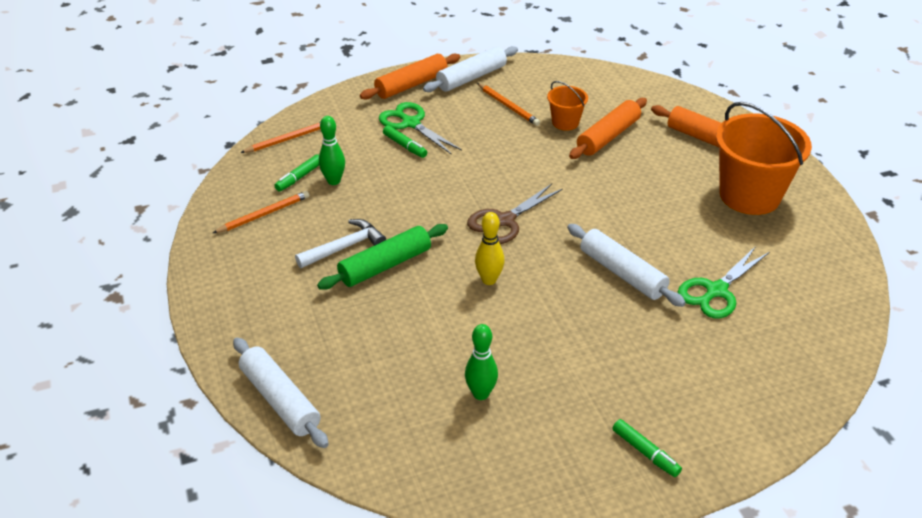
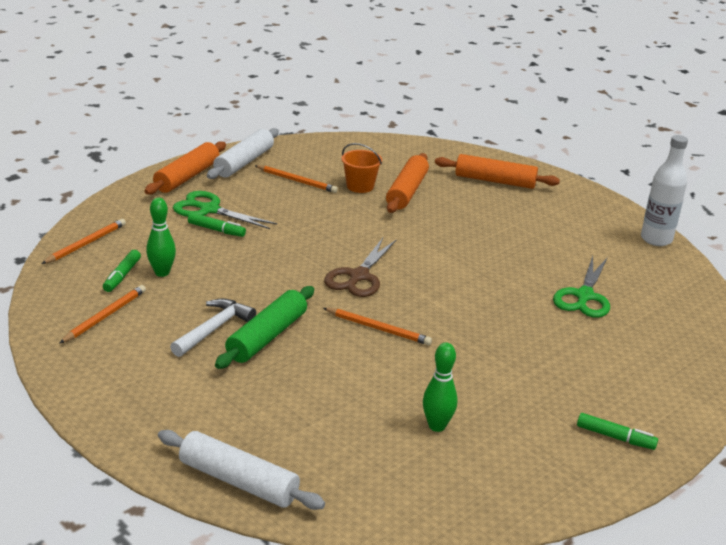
camera: 25 degrees left, 10 degrees down
(489, 280) = (378, 328): yellow bowling pin -> orange pencil
(622, 273) = (495, 298): white rolling pin -> none
(749, 195) = (560, 218): orange bucket -> none
(841, 241) = (656, 239): none -> white bottle

